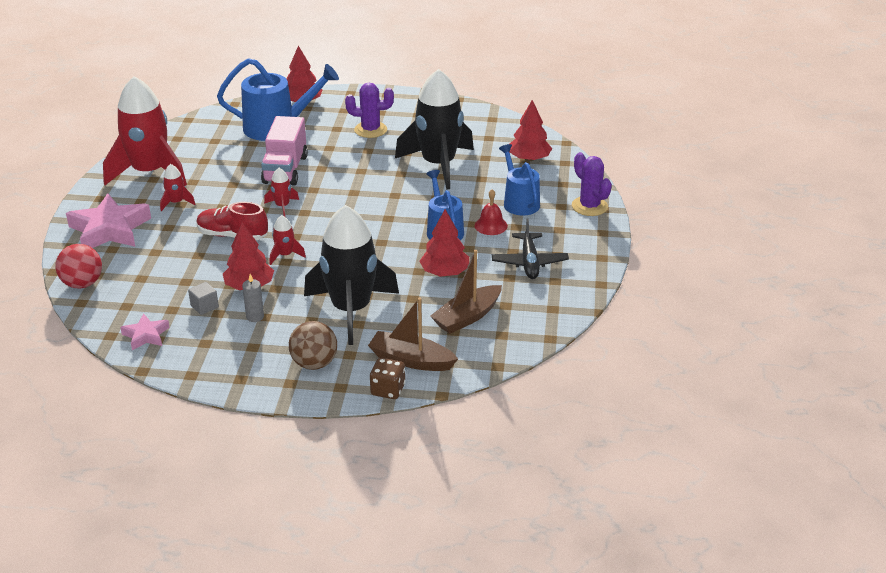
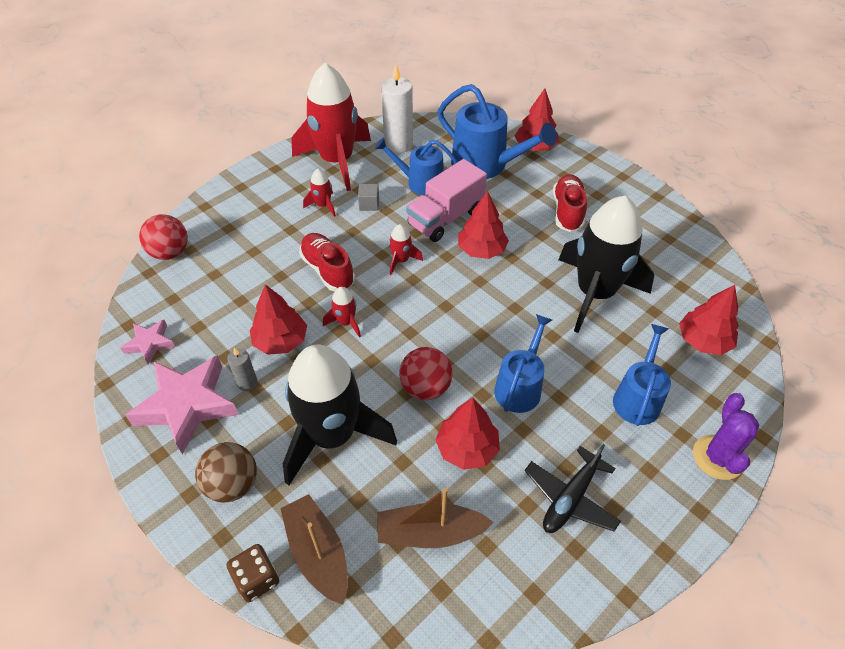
camera: 40 degrees right, 15 degrees up
(109, 230) = (247, 206): pink star -> pink star (187, 405)
(189, 142) = (398, 144): none -> white candle
(204, 306) = (224, 340): grey cube -> grey cube (369, 204)
(238, 157) = (420, 182): none -> blue watering can
(334, 176) = (481, 250): none -> red tree
(370, 130) = (567, 211): purple cactus -> red shoe
(384, 259) = (425, 387): none -> red ball
(491, 225) = (575, 412): red bell -> none

